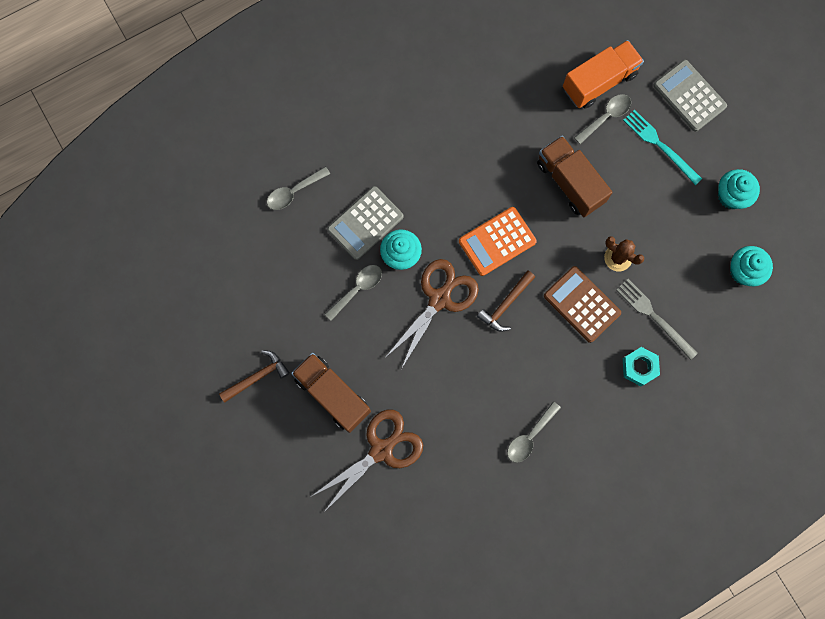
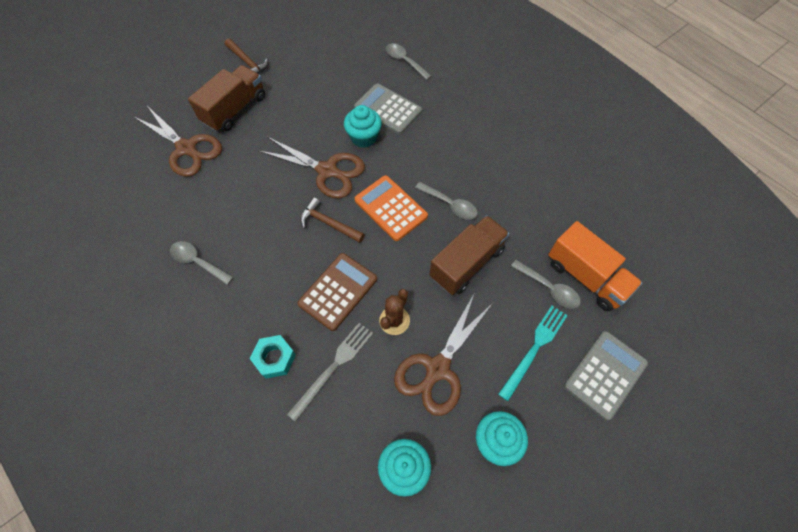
camera: 80 degrees right, 15 degrees down
(357, 289) = (328, 112): grey spoon -> grey spoon (450, 205)
(667, 230) = (437, 369): none -> brown scissors

